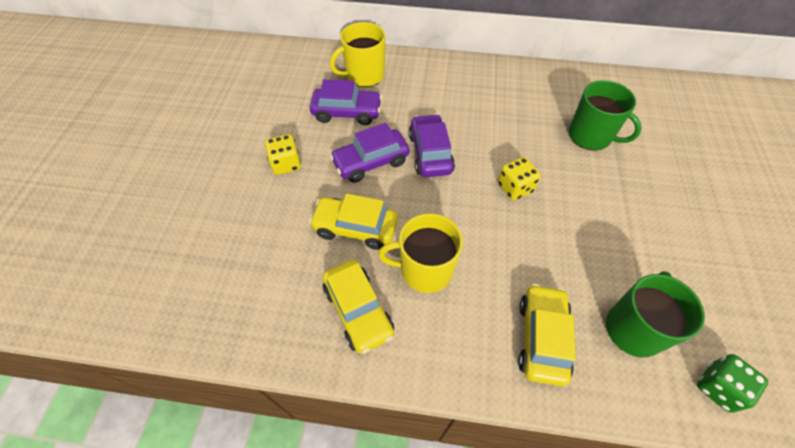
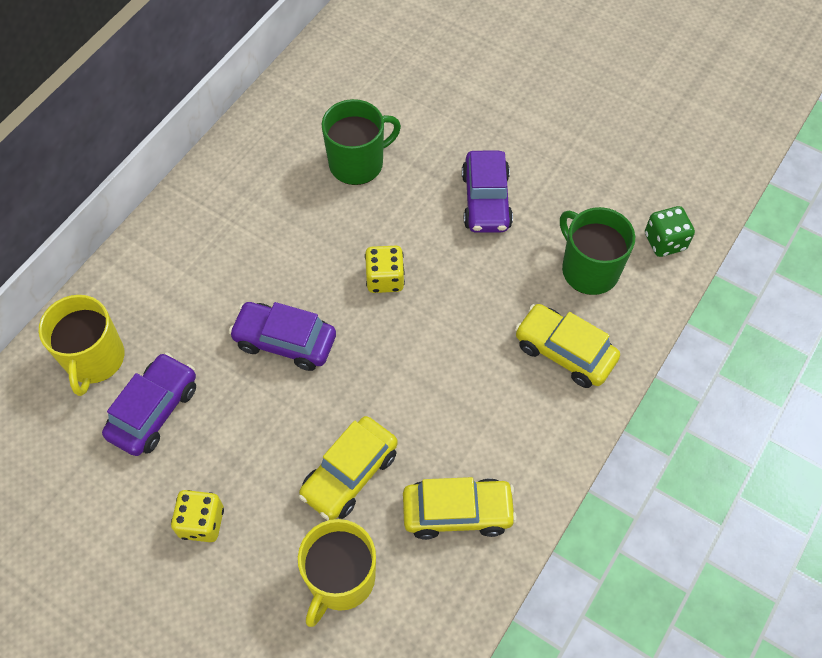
camera: 65 degrees left, 5 degrees up
(371, 162) = (259, 416): purple car -> purple car (486, 200)
(425, 270) = (441, 422): yellow mug -> yellow mug (340, 579)

